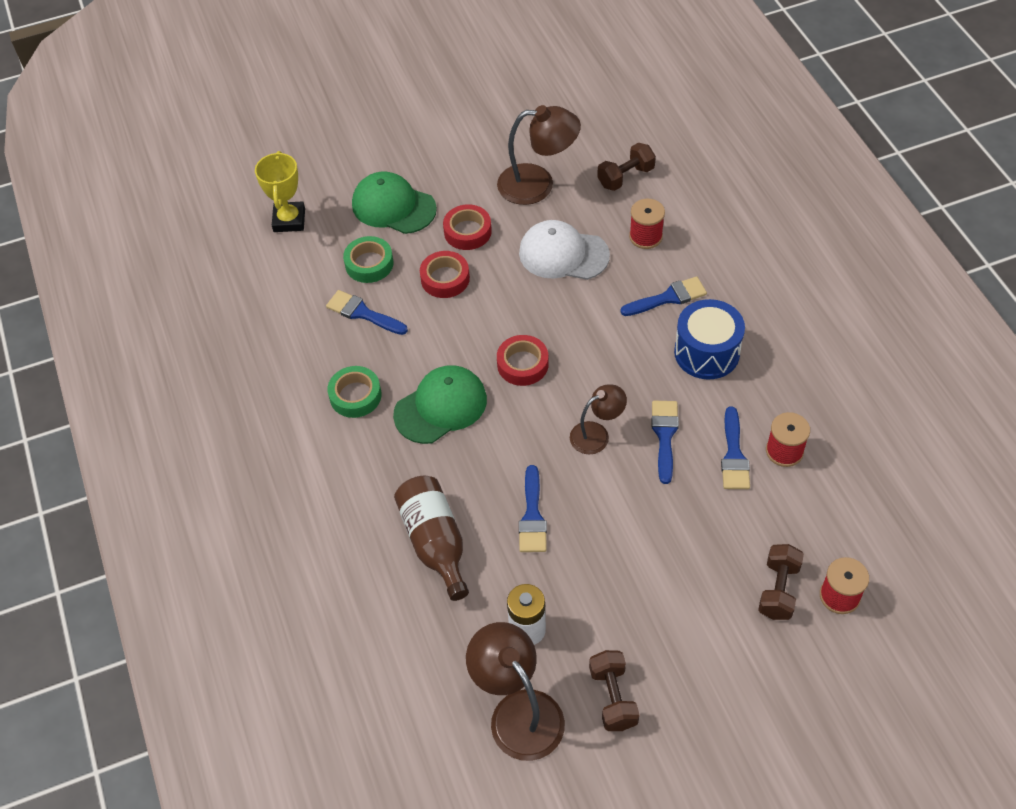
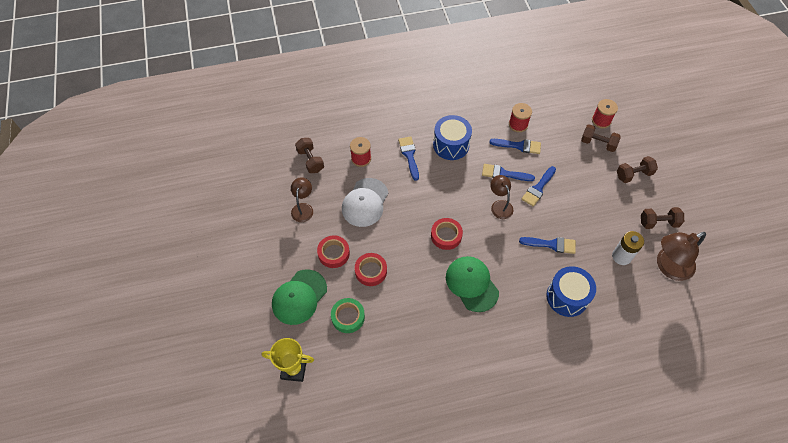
camera: 85 degrees left, 5 degrees up
(355, 396) = (457, 334): green tape -> none
(363, 313) = (390, 324): blue brush -> blue brush (538, 188)
(435, 542) = (567, 297): brown bottle -> blue drum
(538, 184) = (303, 208): brown lamp -> brown lamp, size x0.61
(718, 655) = (633, 174): none -> brown dumbbell

